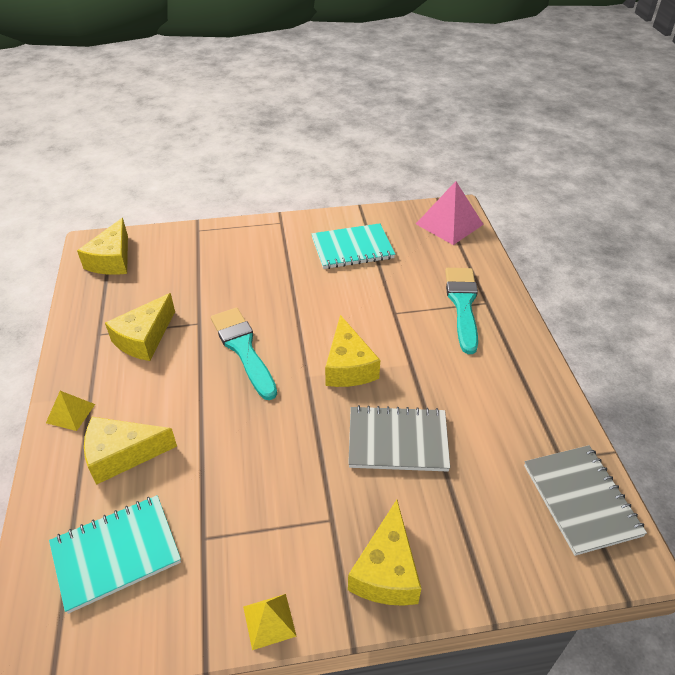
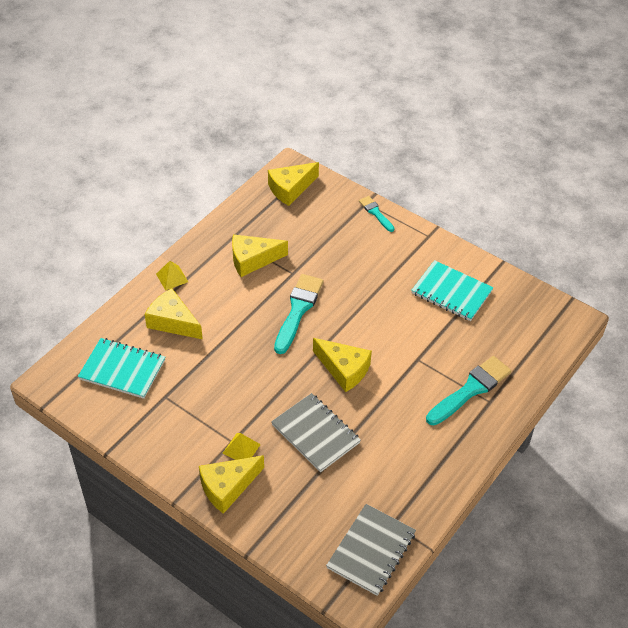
camera: 45 degrees right, 5 degrees up
(215, 232) = (375, 213): none -> turquoise brush
(269, 621) = (152, 458): yellow pyramid -> yellow pyramid (241, 448)
(348, 366) = (344, 369): yellow cheese -> yellow cheese turned 90 degrees counterclockwise
(449, 224) = (549, 325): pink pyramid -> none

